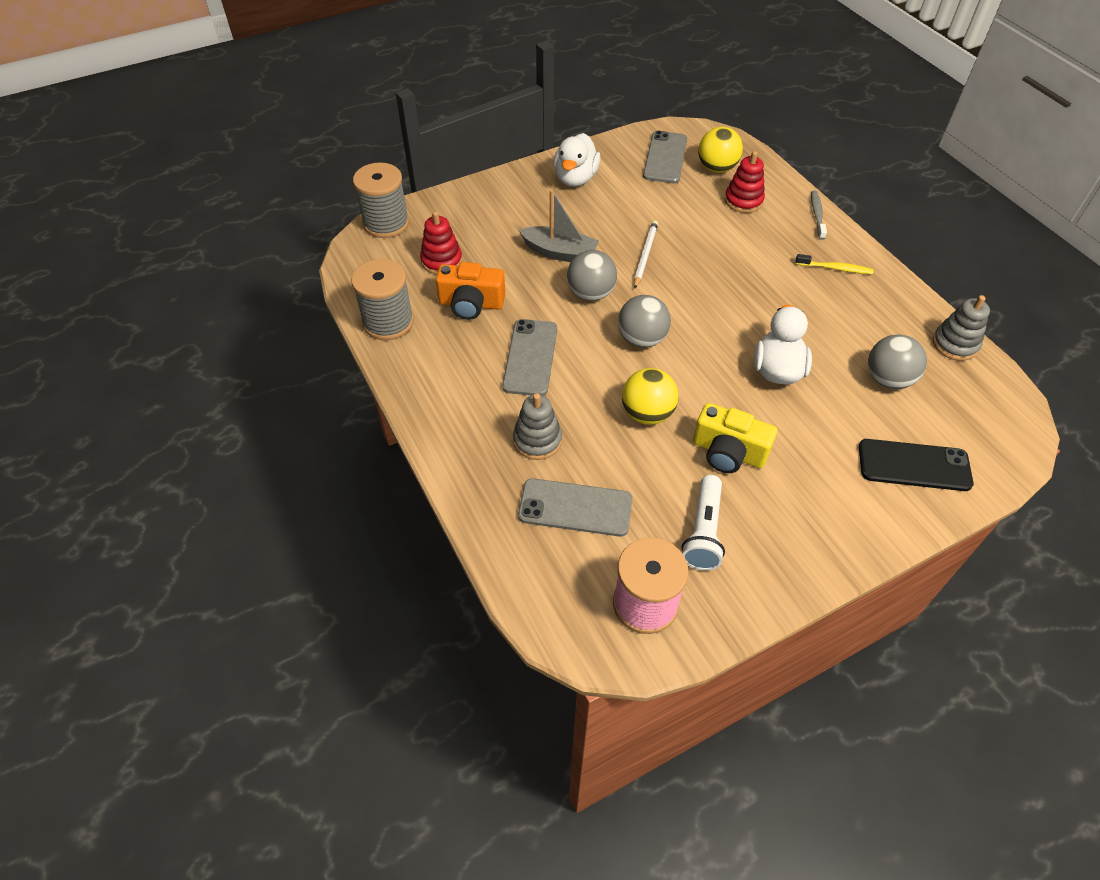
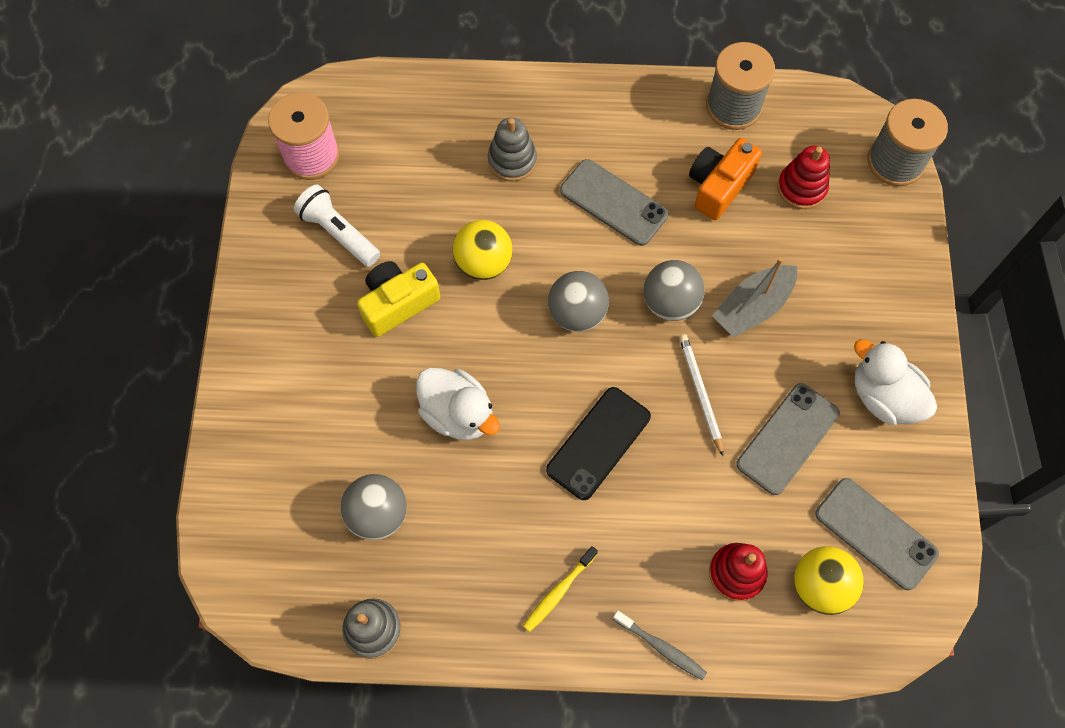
camera: 120 degrees right, 15 degrees up
(575, 507) = (426, 154): grey phone -> grey phone (787, 438)
(645, 255) = (700, 393): white pencil -> white pencil turned 150 degrees counterclockwise
(914, 465) = (275, 453): black phone -> black phone (598, 443)

